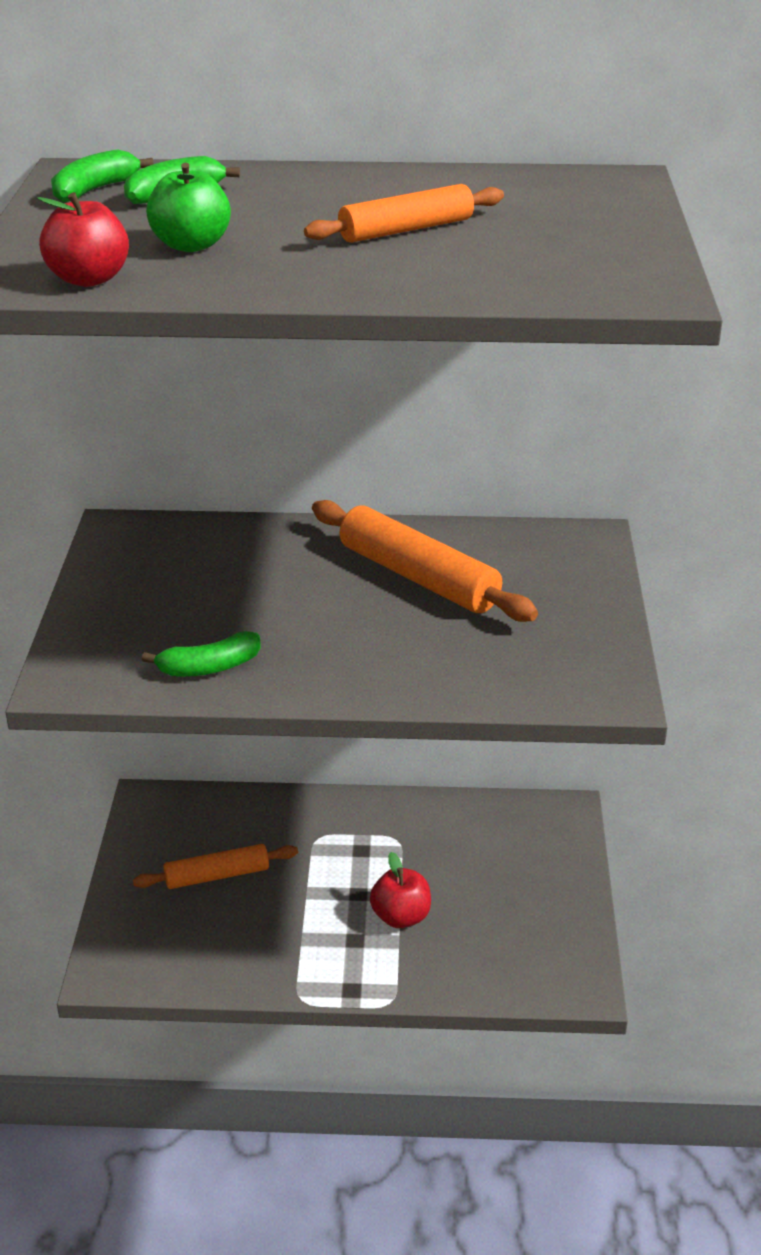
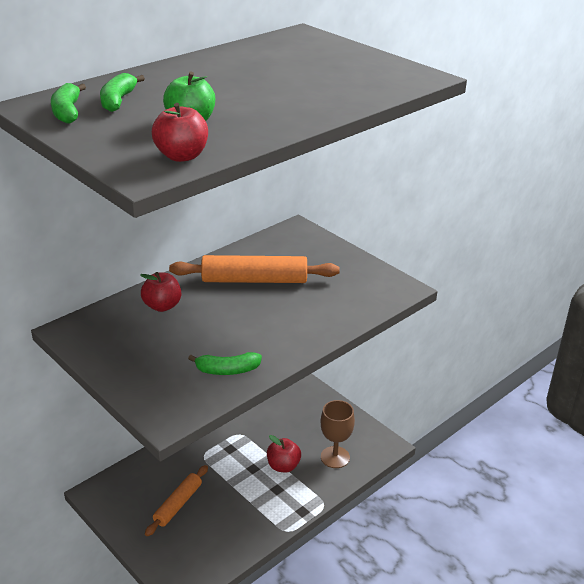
camera: 45 degrees left, 0 degrees up
(209, 667) = (227, 370): green banana -> green banana turned 60 degrees clockwise
(257, 552) = (162, 306): none -> red apple
(406, 230) = (270, 82): orange rolling pin -> none
(486, 953) = (335, 457): none -> brown goblet

